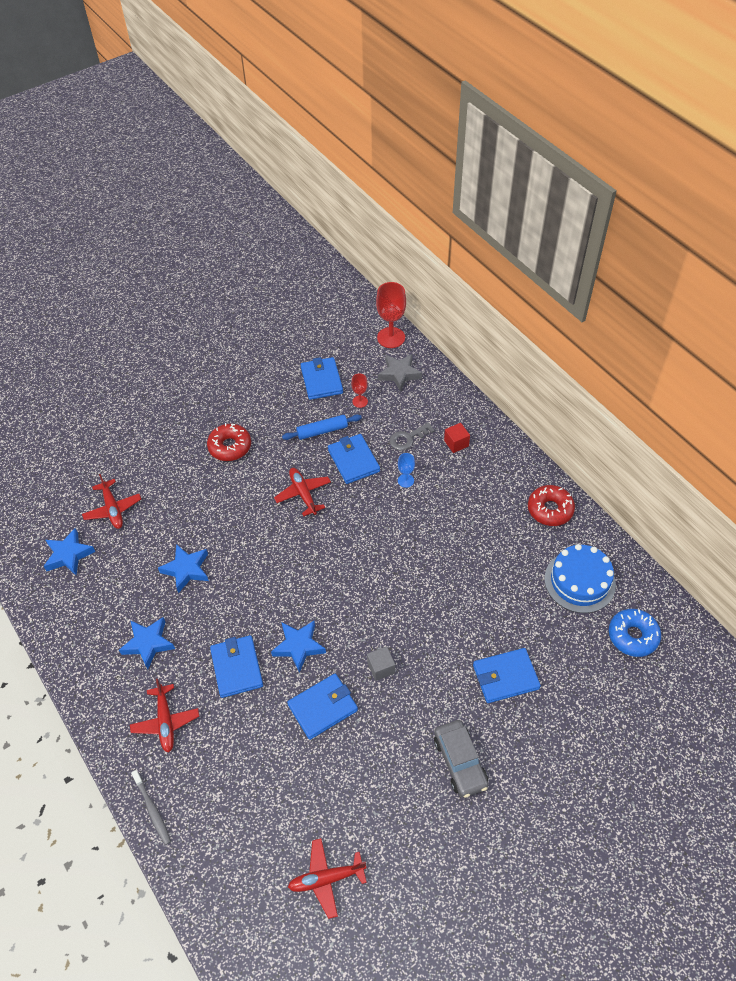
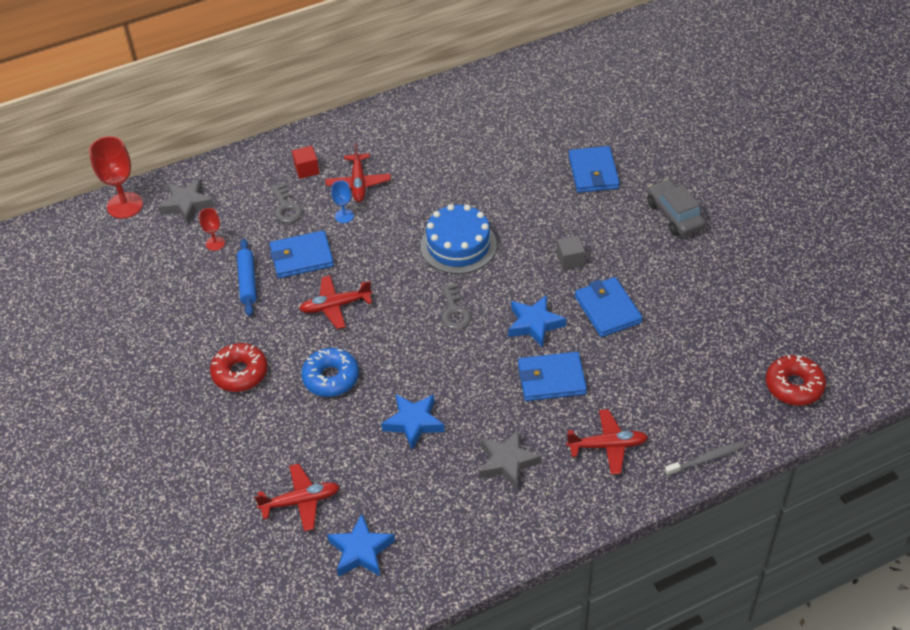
camera: 80 degrees left, 5 degrees down
(148, 643) = (507, 462): blue star -> grey star
(307, 581) = (454, 311): none -> grey key
(321, 380) = (167, 276): blue wallet -> none
(326, 879) = (780, 320): red plane -> red plane (358, 183)
(460, 762) = (674, 215): grey car -> grey car turned 105 degrees counterclockwise
(550, 509) = (414, 113): red donut -> red donut (794, 386)
(579, 581) = (501, 107): blue cake -> blue cake (458, 245)
(633, 636) = (565, 84): blue donut -> blue donut (331, 378)

